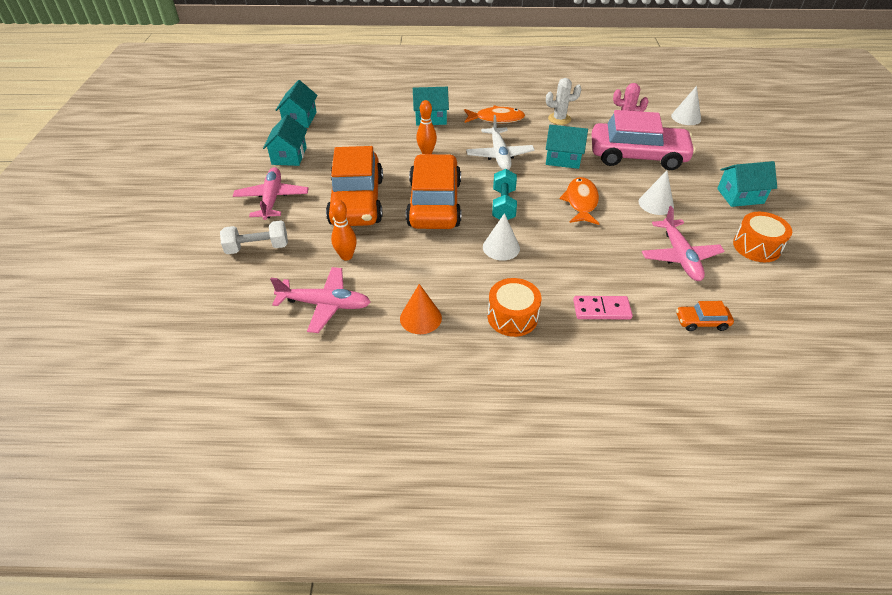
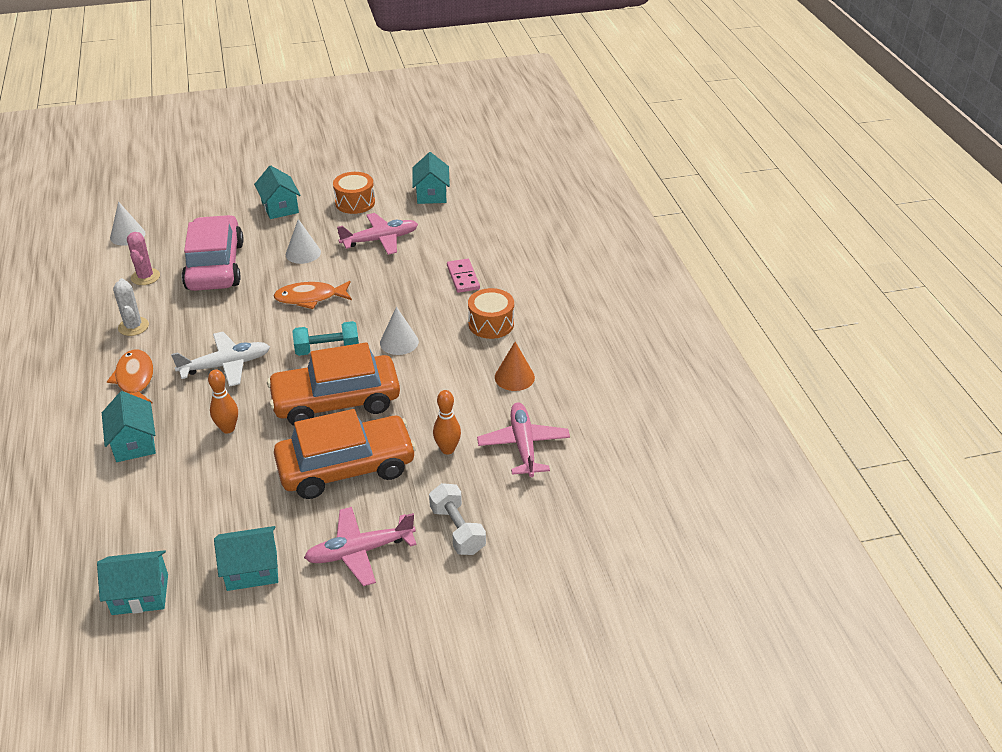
camera: 105 degrees left, 5 degrees down
(563, 159) = (228, 316): turquoise house -> turquoise house (431, 194)
(701, 322) = (457, 230): orange car -> none

